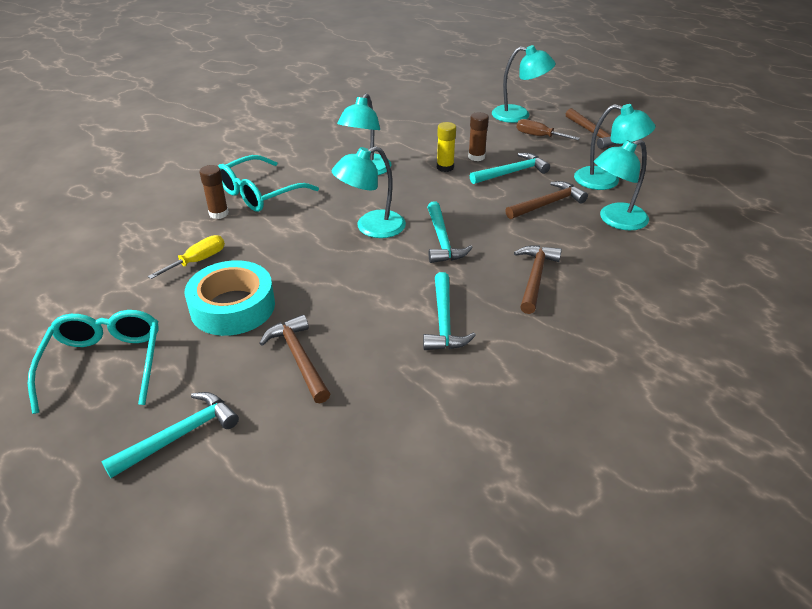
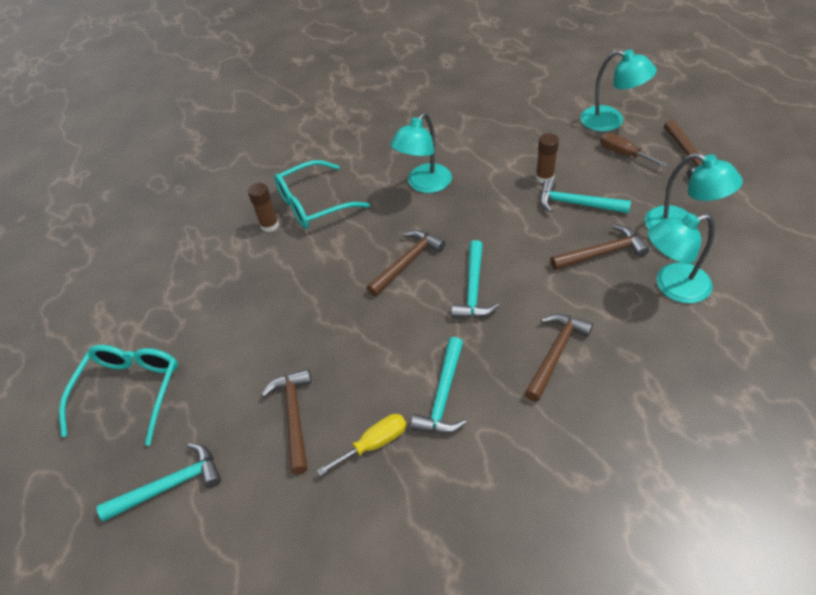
camera: 20 degrees right, 10 degrees up
(198, 261) = (236, 282): yellow screwdriver -> yellow screwdriver (374, 444)
(233, 307) = (252, 343): turquoise tape -> none
(371, 228) = (407, 262): turquoise lamp -> brown hammer
(445, 167) = (506, 189): yellow glue stick -> none
(512, 172) = (576, 204): turquoise hammer -> turquoise hammer turned 150 degrees counterclockwise

